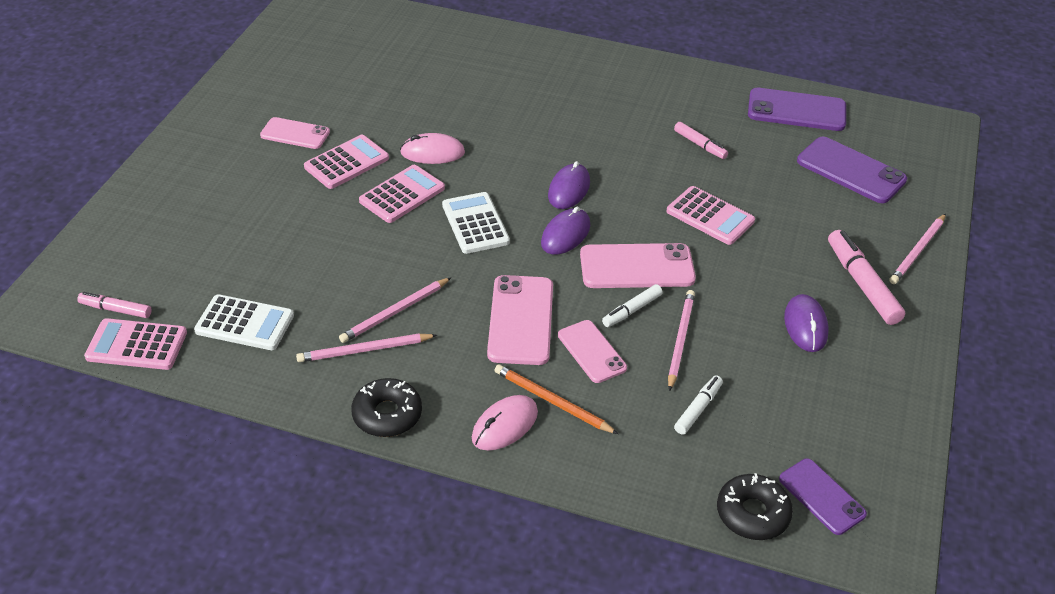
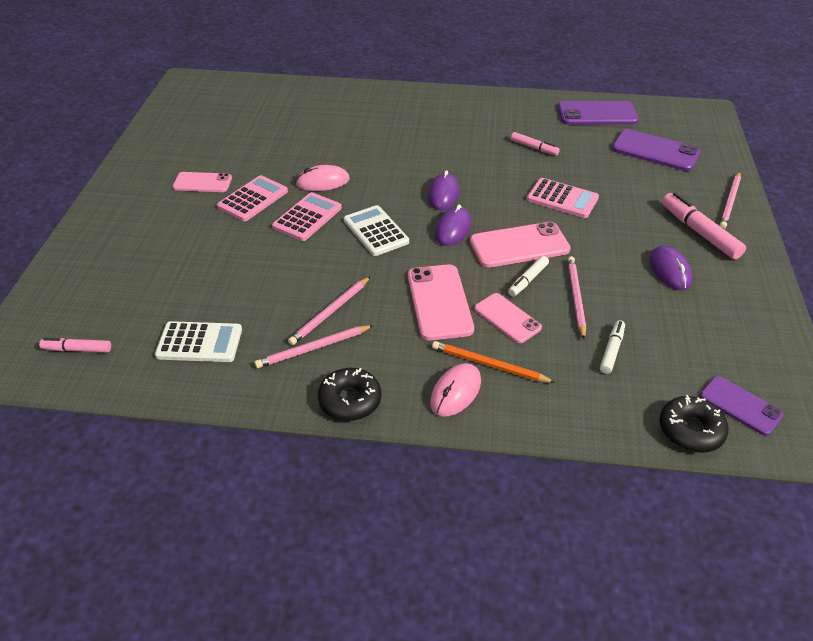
camera: 10 degrees left, 0 degrees up
(137, 345) = (104, 377): pink calculator -> none

